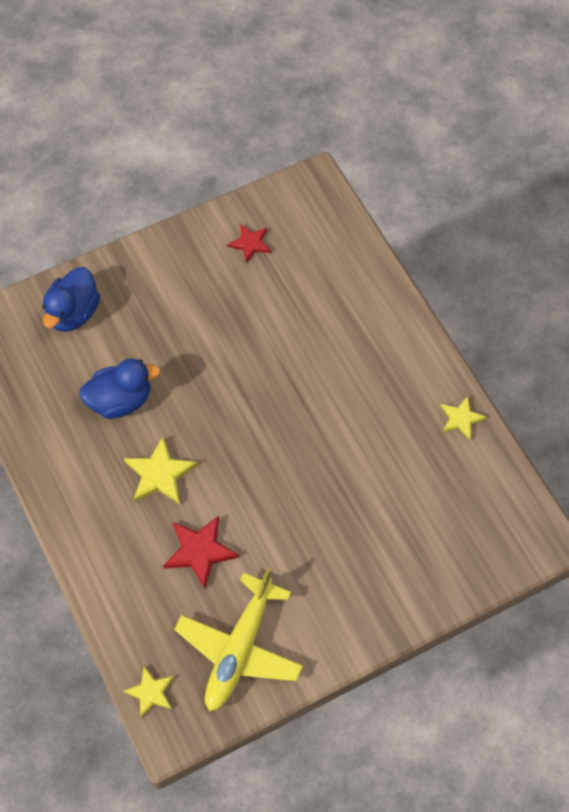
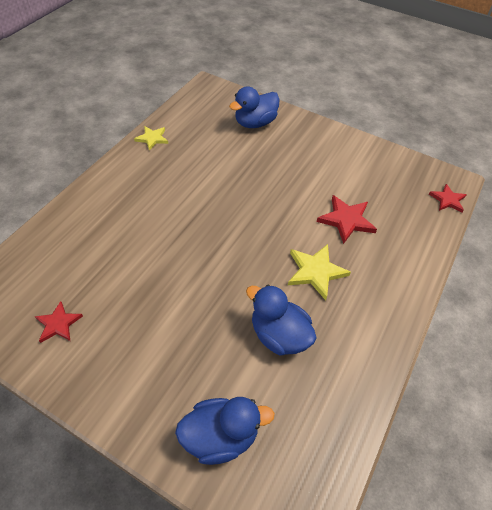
camera: 125 degrees left, 10 degrees down
(150, 692) = (447, 200): yellow star -> red star
(239, 649) = (382, 173): yellow plane -> none
(424, 555) = (255, 123): none -> blue duck

